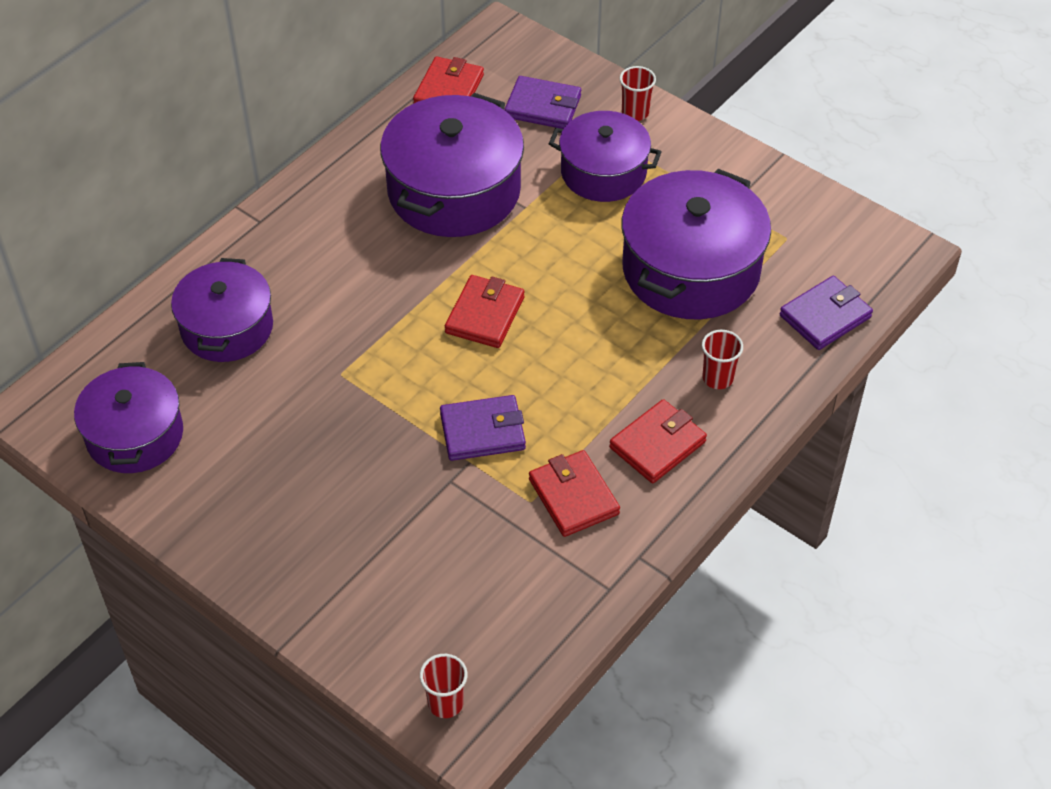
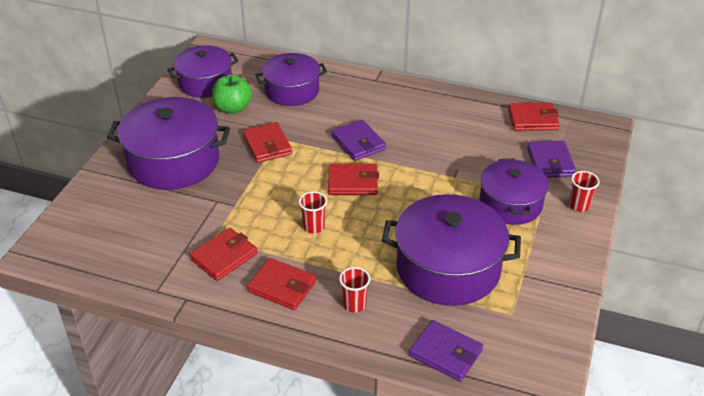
camera: 70 degrees right, 10 degrees down
(229, 413) = (233, 108): none -> green apple
(350, 391) = (267, 145): none -> red wallet
(445, 703) = (57, 239): red cup -> red cup (313, 227)
(454, 191) = (448, 144): purple pot -> purple pot (173, 161)
(482, 431) = (259, 204): purple wallet -> purple wallet (358, 143)

